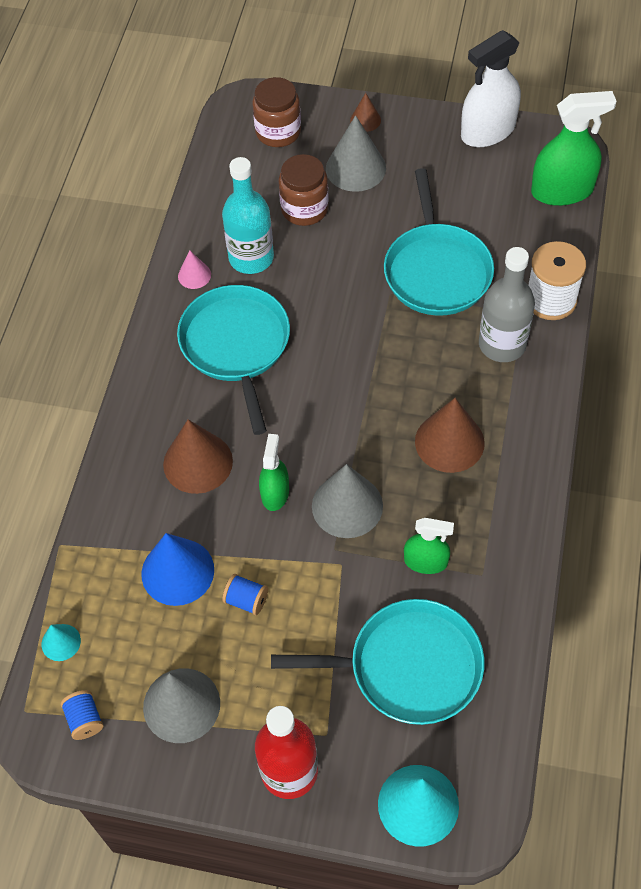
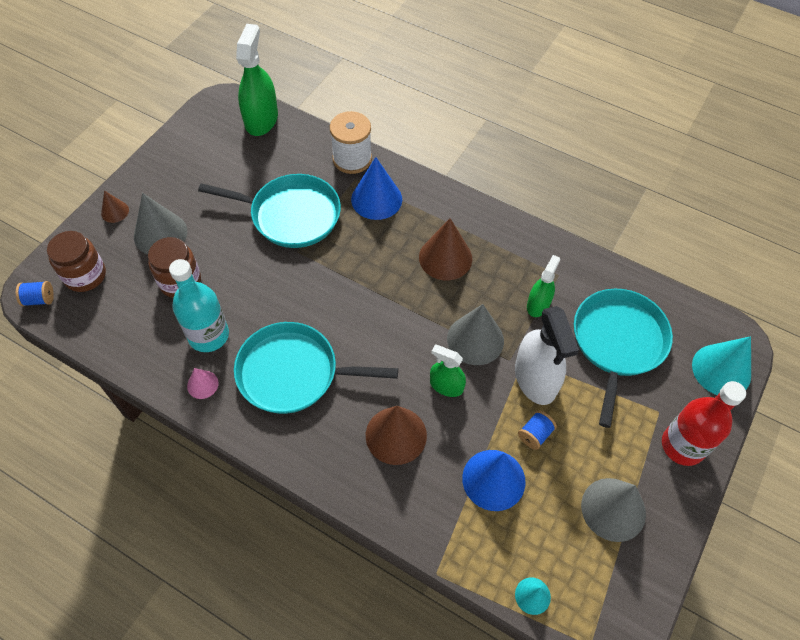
camera: 75 degrees left, 0 degrees up
(85, 719) = (609, 592): blue spool -> blue spool (39, 299)
(488, 131) = (179, 141): white spray bottle -> white spray bottle (535, 378)
(502, 344) = (376, 199): grey bottle -> blue cone

